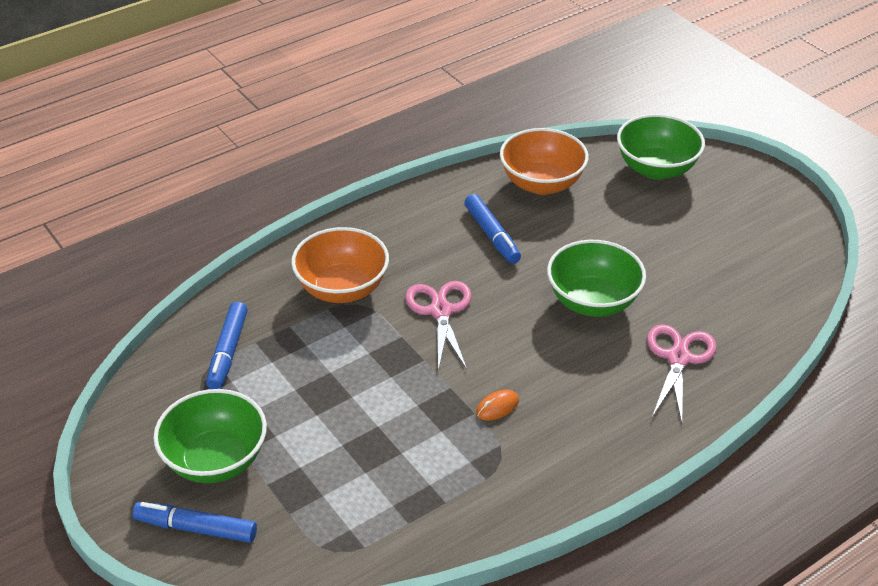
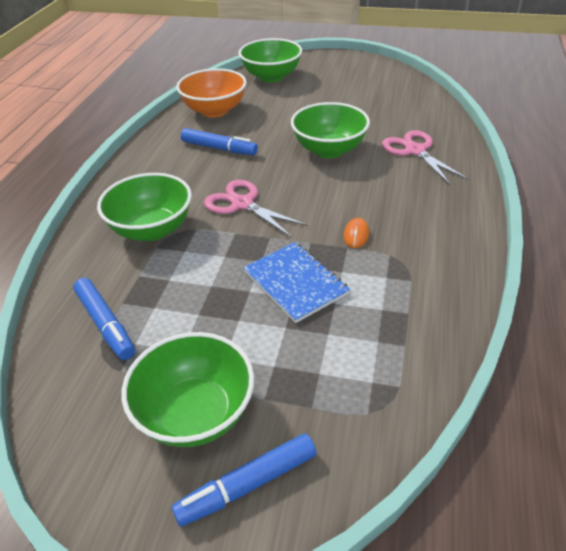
camera: 40 degrees left, 0 degrees up
(342, 289) = (152, 229): orange bowl -> green bowl
(393, 414) = (295, 283): none -> blue notebook

